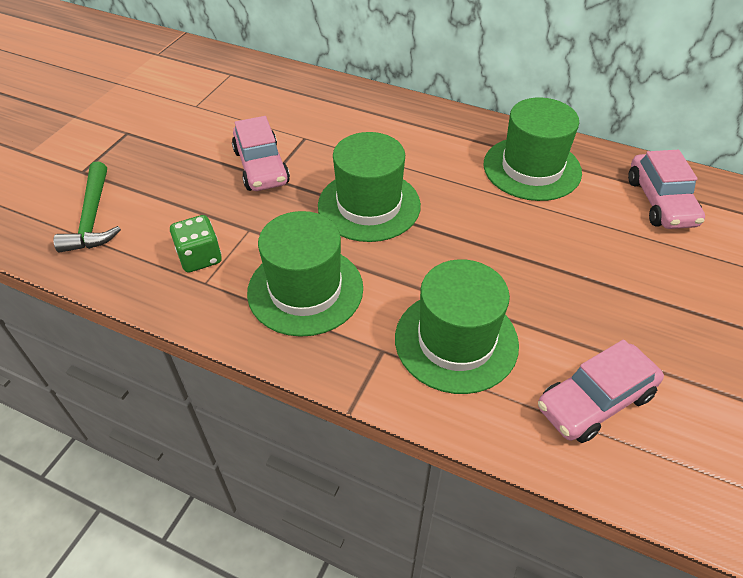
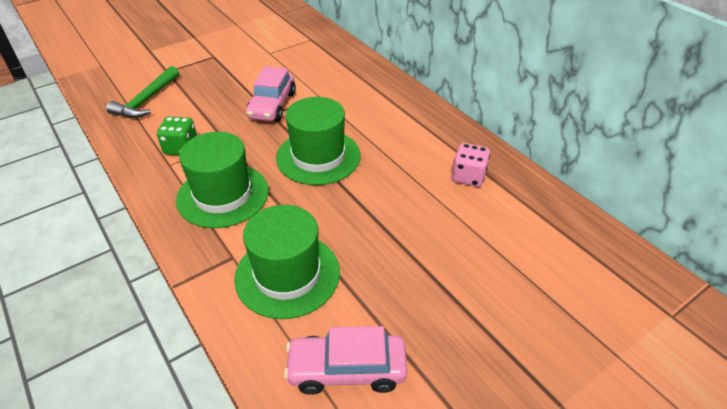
camera: 30 degrees right, 5 degrees down
(532, 168) = (468, 176): green hat -> pink dice
(660, 202) = (558, 245): pink car -> none

